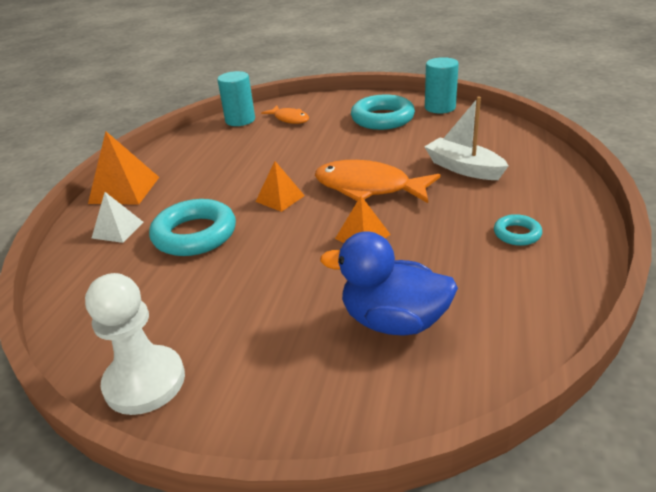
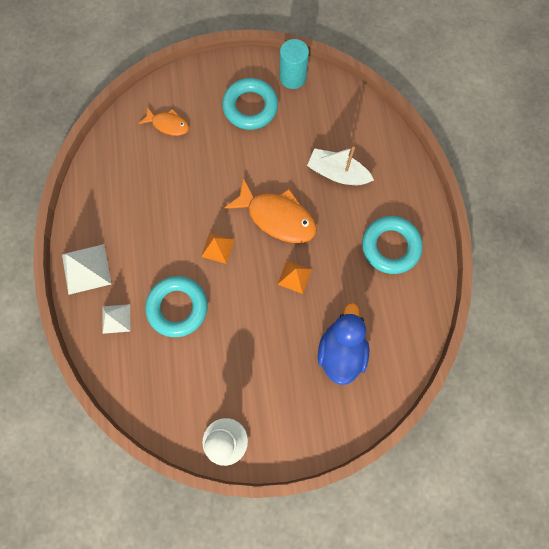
camera: 25 degrees left, 40 degrees up
(124, 190) = (86, 269): orange pyramid -> white pyramid
(240, 120) = (123, 136): turquoise cylinder -> none
(368, 188) = (277, 217): orange fish -> orange fish turned 150 degrees counterclockwise
(393, 321) = (341, 351): blue duck -> blue duck turned 105 degrees clockwise
(517, 234) = (390, 247): turquoise ring -> turquoise ring, size x1.96

